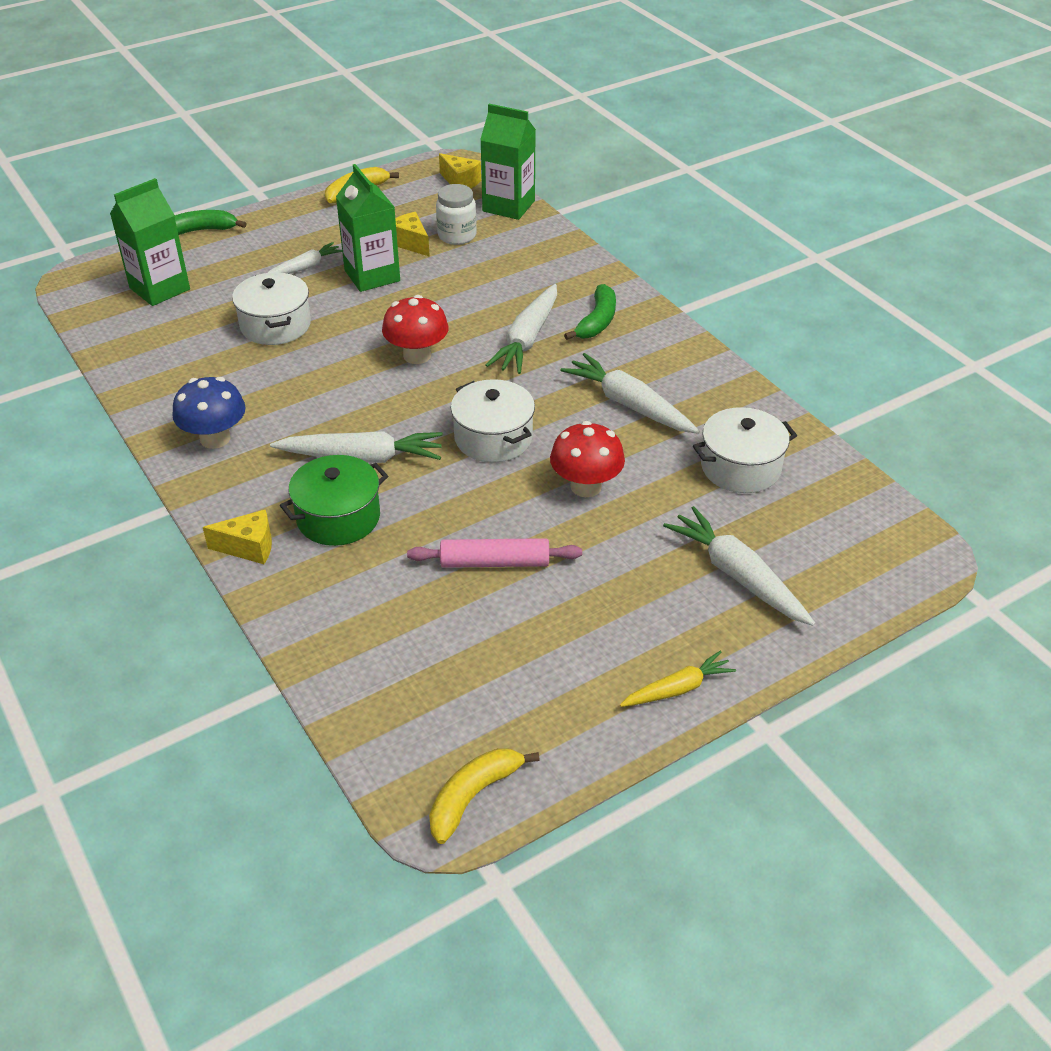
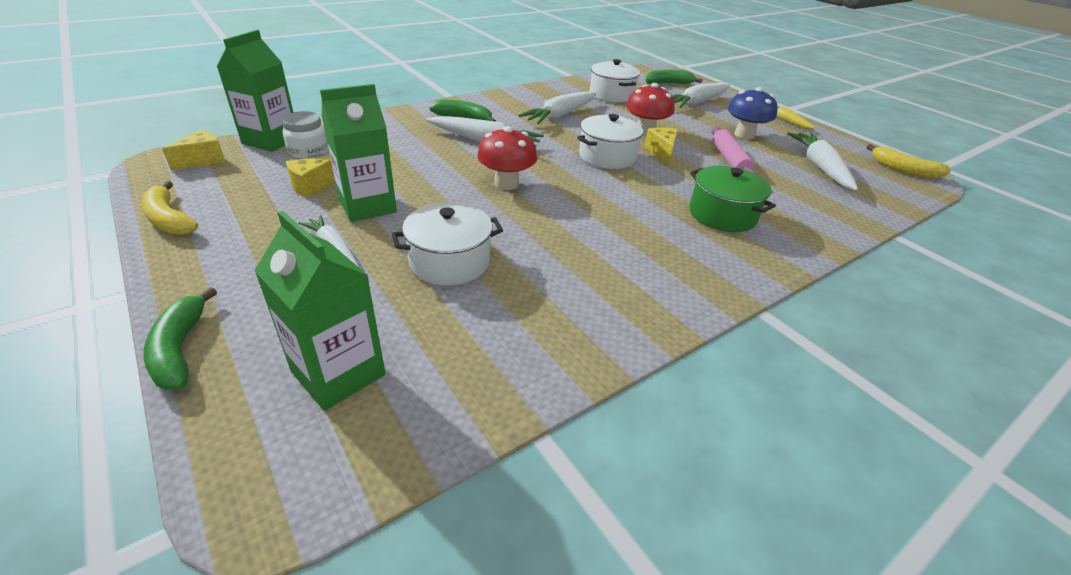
camera: 95 degrees left, 5 degrees down
(215, 438) = (651, 287): blue mushroom -> blue mushroom (744, 135)
(249, 547) = (781, 255): yellow cheese -> yellow cheese (661, 152)
(363, 457) = (648, 206): white carrot -> white carrot (819, 167)
(836, 553) = (668, 83): none -> green banana

